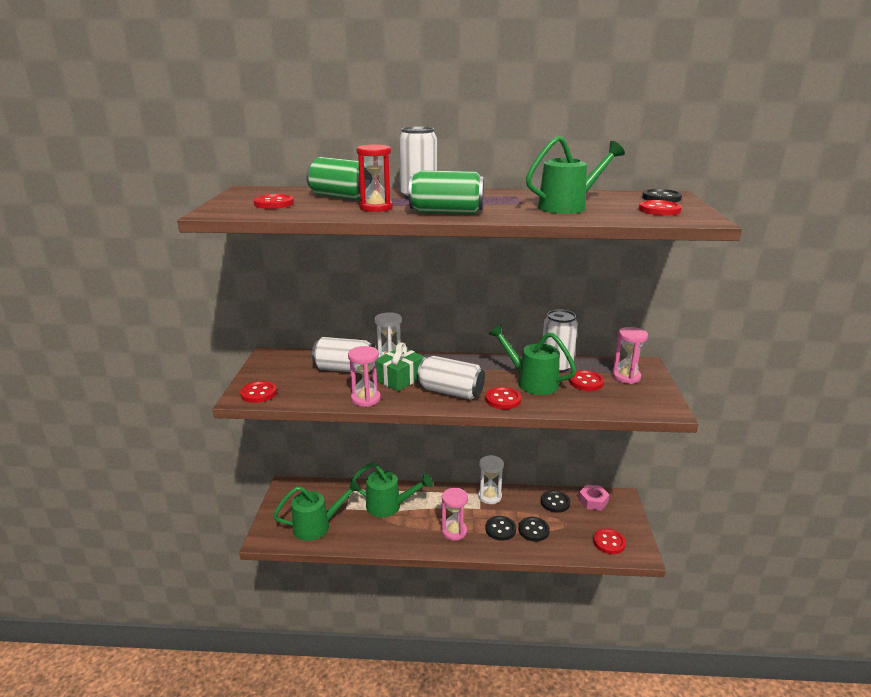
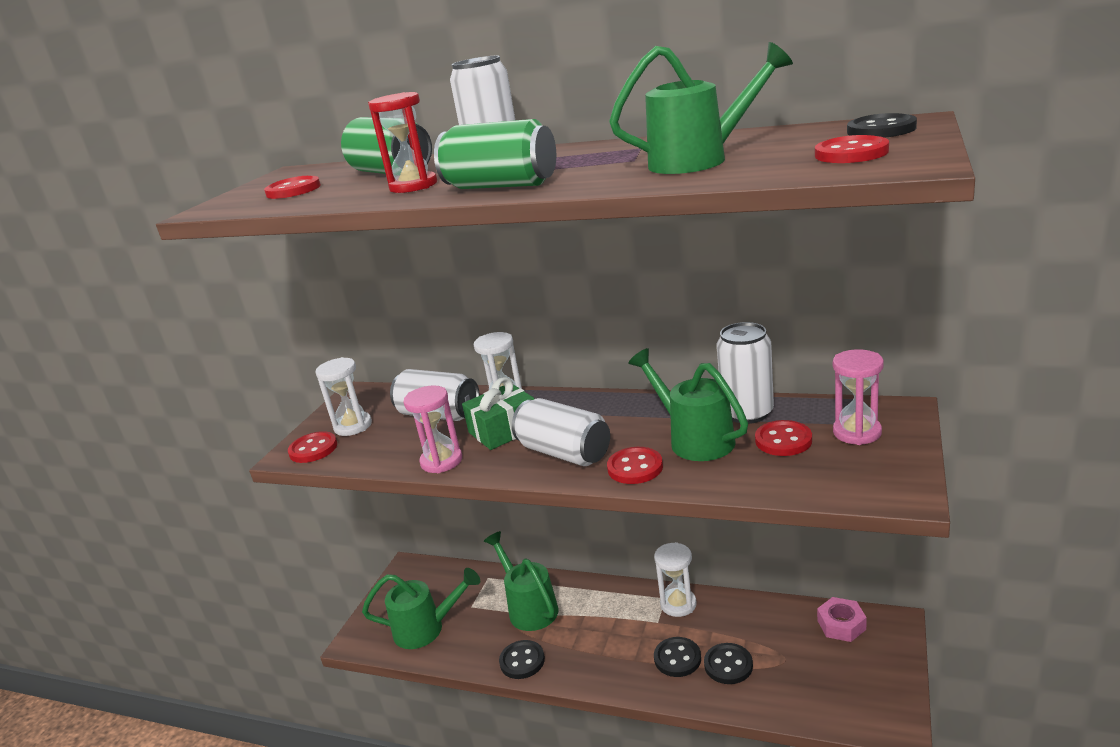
camera: 20 degrees right, 0 degrees up
(281, 377) = (353, 426): none -> white hourglass
(389, 506) = (529, 608): green watering can -> green watering can turned 150 degrees counterclockwise
(454, 531) = (607, 655): pink hourglass -> none
(555, 502) = (777, 622): black button -> black button (522, 661)
(609, 542) = (846, 698): red button -> none

